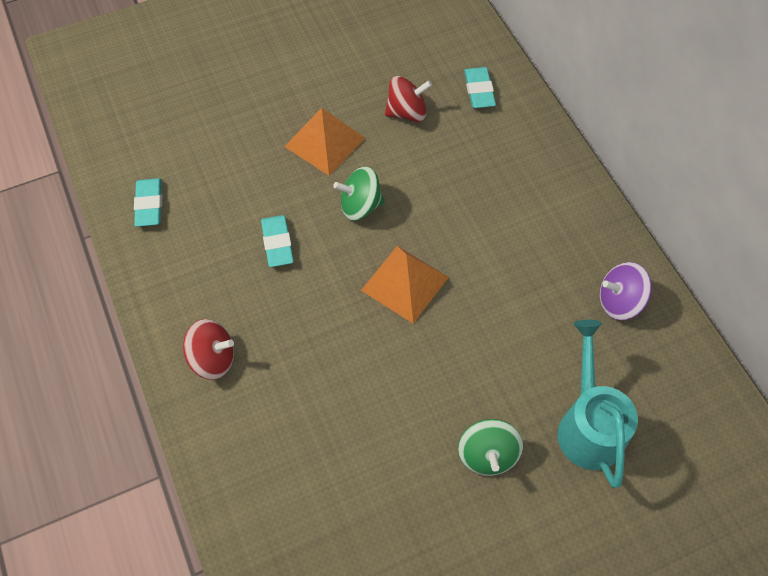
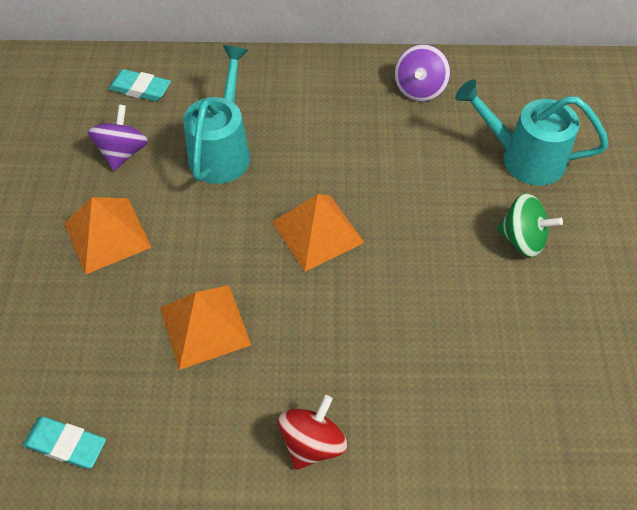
camera: 65 degrees left, 5 degrees down
(277, 243) = (204, 326): turquoise eraser -> orange pyramid
(360, 206) = (206, 234): green spinning top -> none
(407, 112) = (123, 152): red spinning top -> purple spinning top
(449, 178) = (222, 150): none -> turquoise watering can

